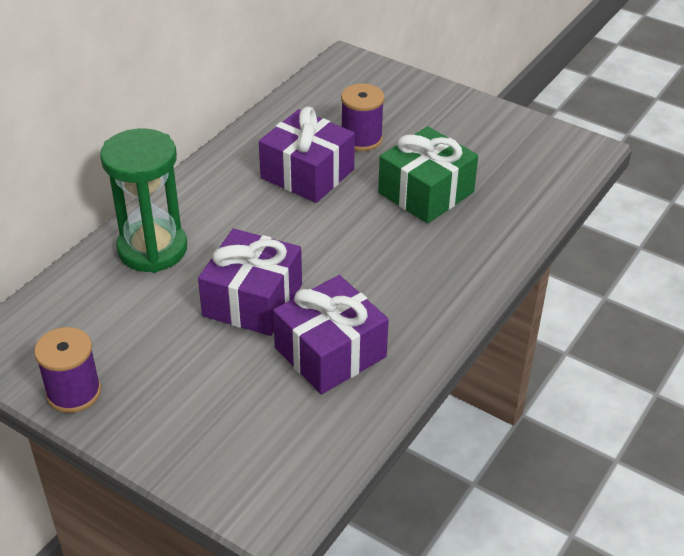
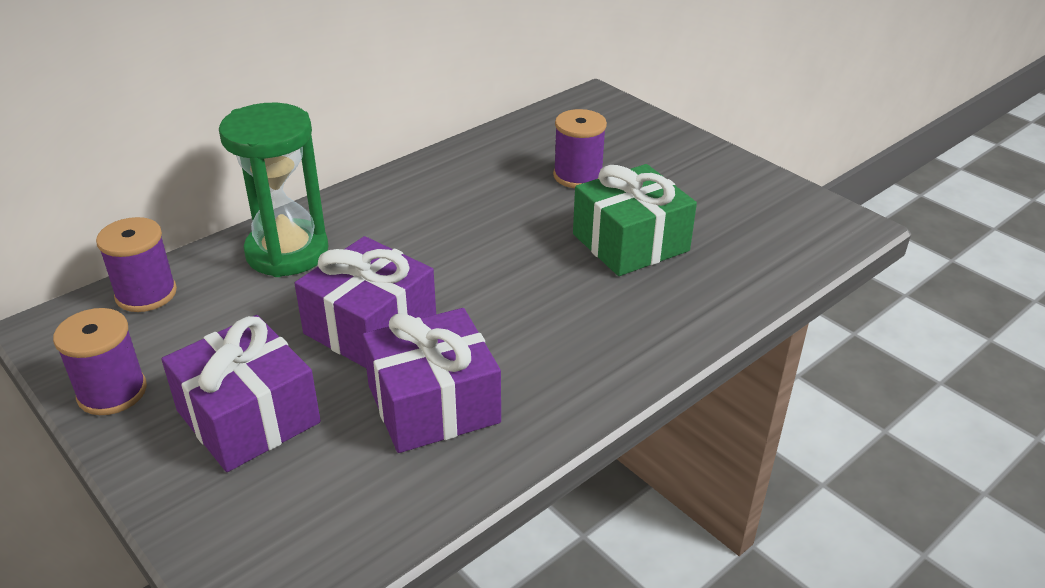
camera: 15 degrees right, 5 degrees down
(53, 306) = (146, 294): none -> purple spool
(307, 174) = (499, 202): purple gift -> purple gift (248, 417)

